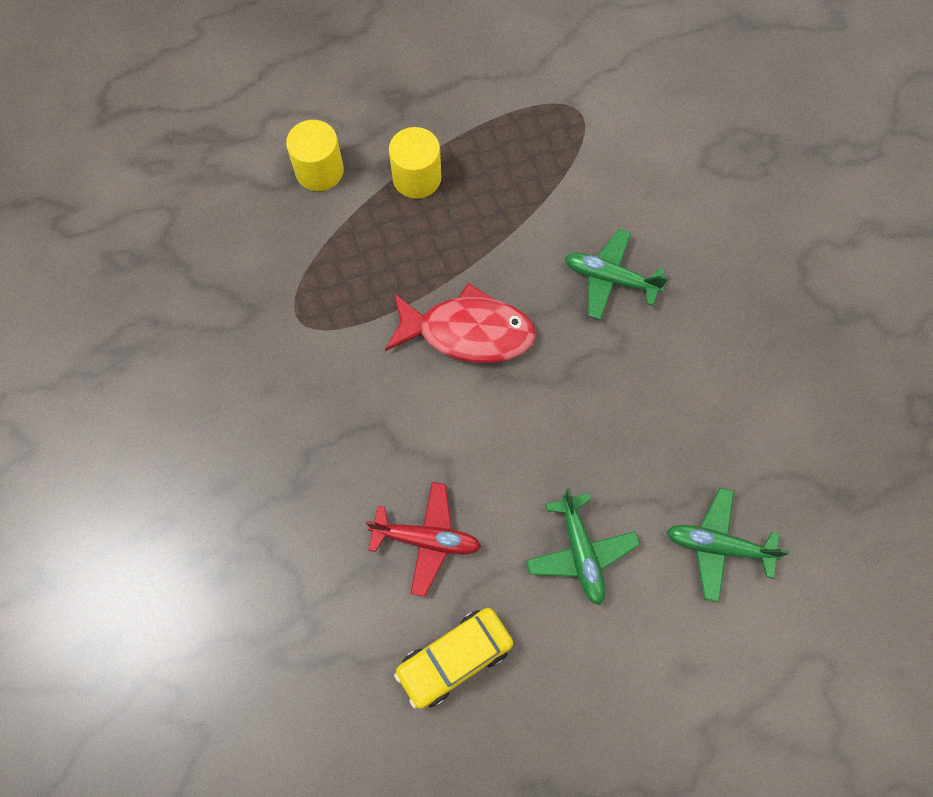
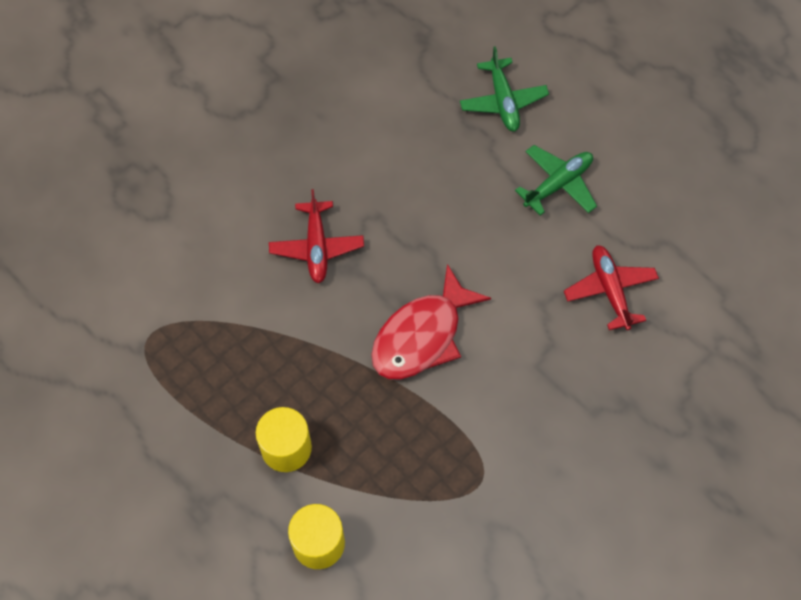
camera: 115 degrees left, 5 degrees down
(454, 659) = (682, 234): yellow car -> none
(468, 332) = (422, 335): red fish -> red fish turned 120 degrees counterclockwise
(610, 279) = (316, 247): green plane -> red plane

